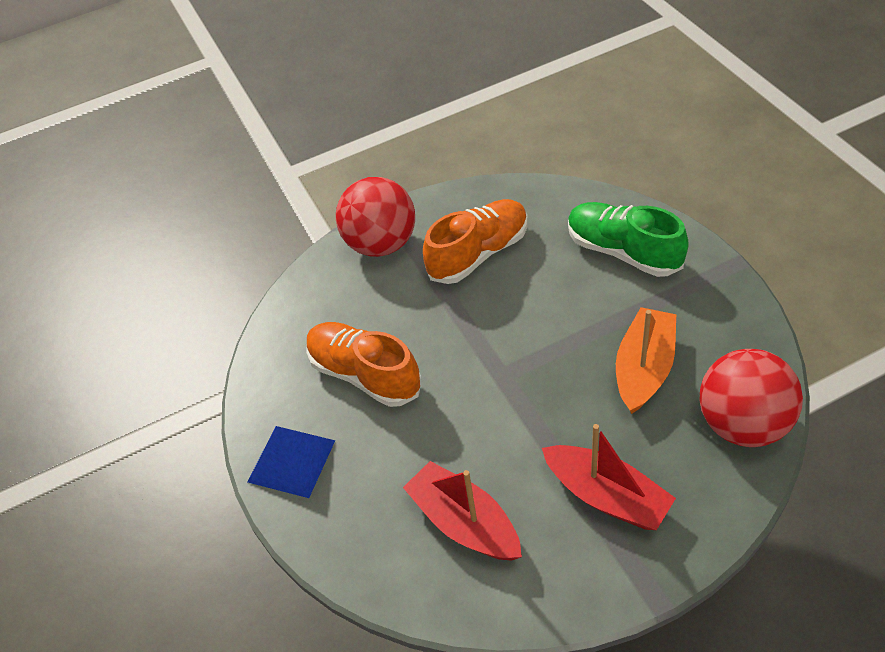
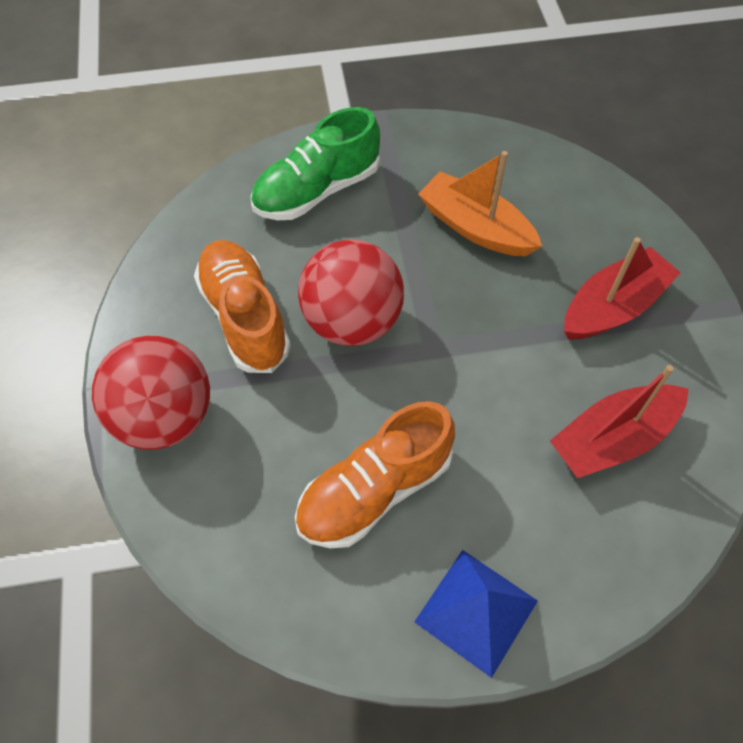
camera: 80 degrees left, 10 degrees up
(743, 424) = (564, 182): red ball -> red ball (352, 322)

